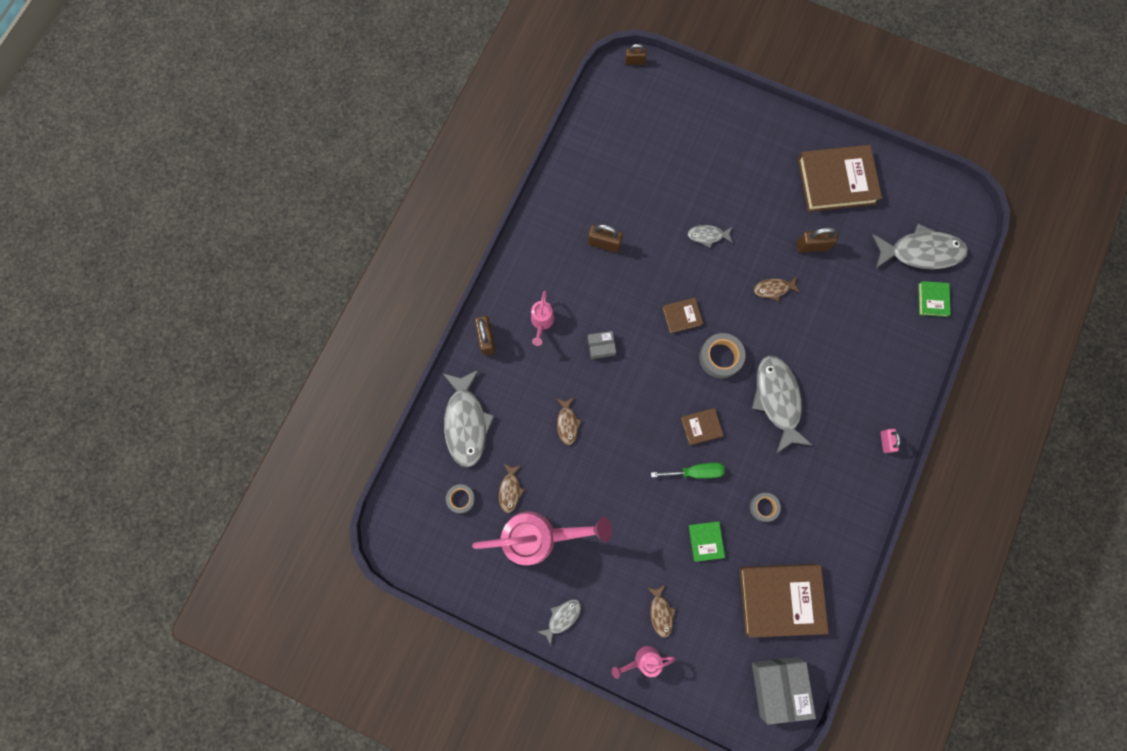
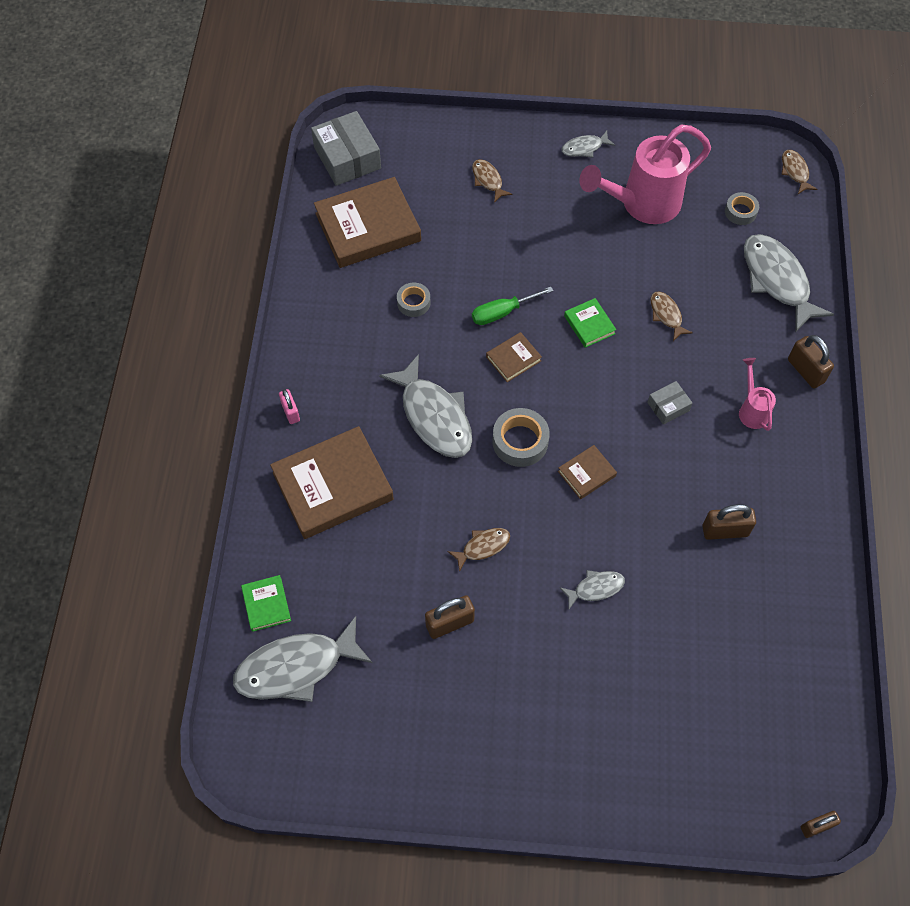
camera: 160 degrees right, 15 degrees down
(510, 490) = (694, 235): brown fish -> brown fish (795, 171)
(562, 617) = (584, 148): grey fish -> grey fish turned 45 degrees clockwise
(642, 660) = (490, 139): pink watering can -> none
(706, 541) = (465, 253): green book -> green book (589, 325)
(836, 181) = (444, 733): brown book -> brown book (333, 486)

